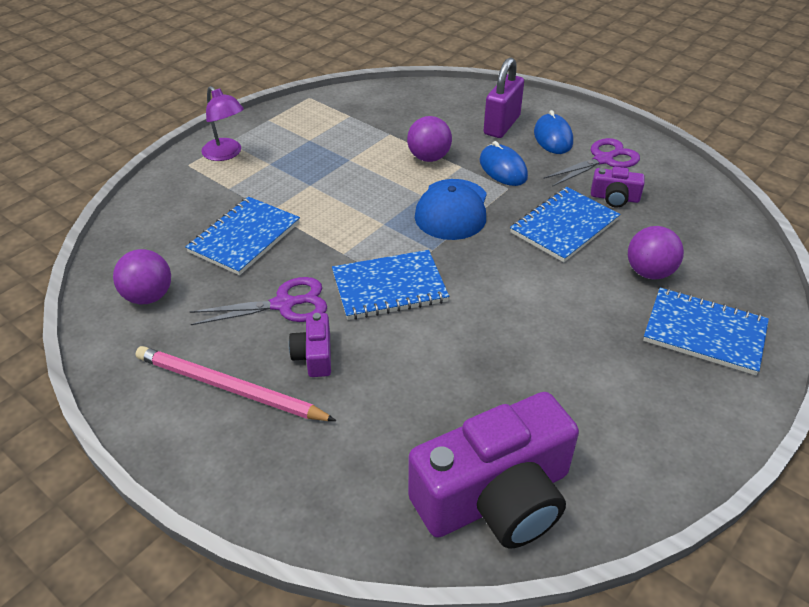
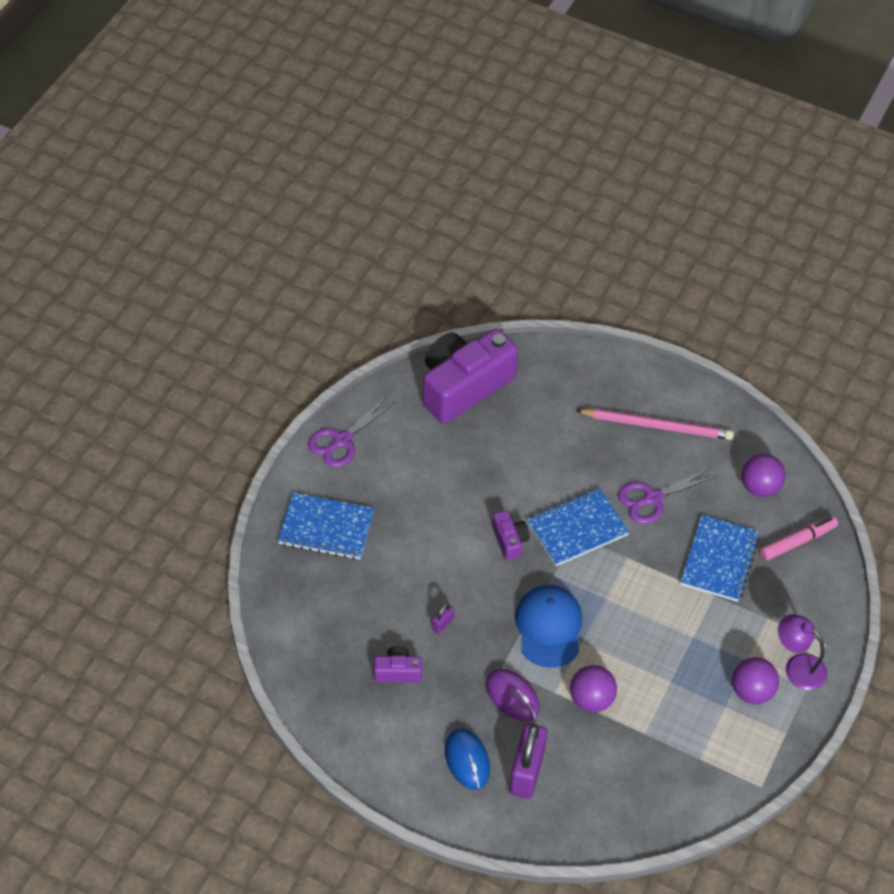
camera: 165 degrees right, 10 degrees up
(148, 241) = (797, 542): none -> pink marker
(314, 355) = (610, 459): purple camera -> purple camera (509, 541)
(503, 168) = (512, 696): blue mouse -> purple mouse
(564, 226) = (442, 624): blue notebook -> purple padlock
(603, 160) = (410, 730): purple scissors -> purple scissors (342, 440)
(649, 272) = (367, 582): purple ball -> purple ball (751, 691)

